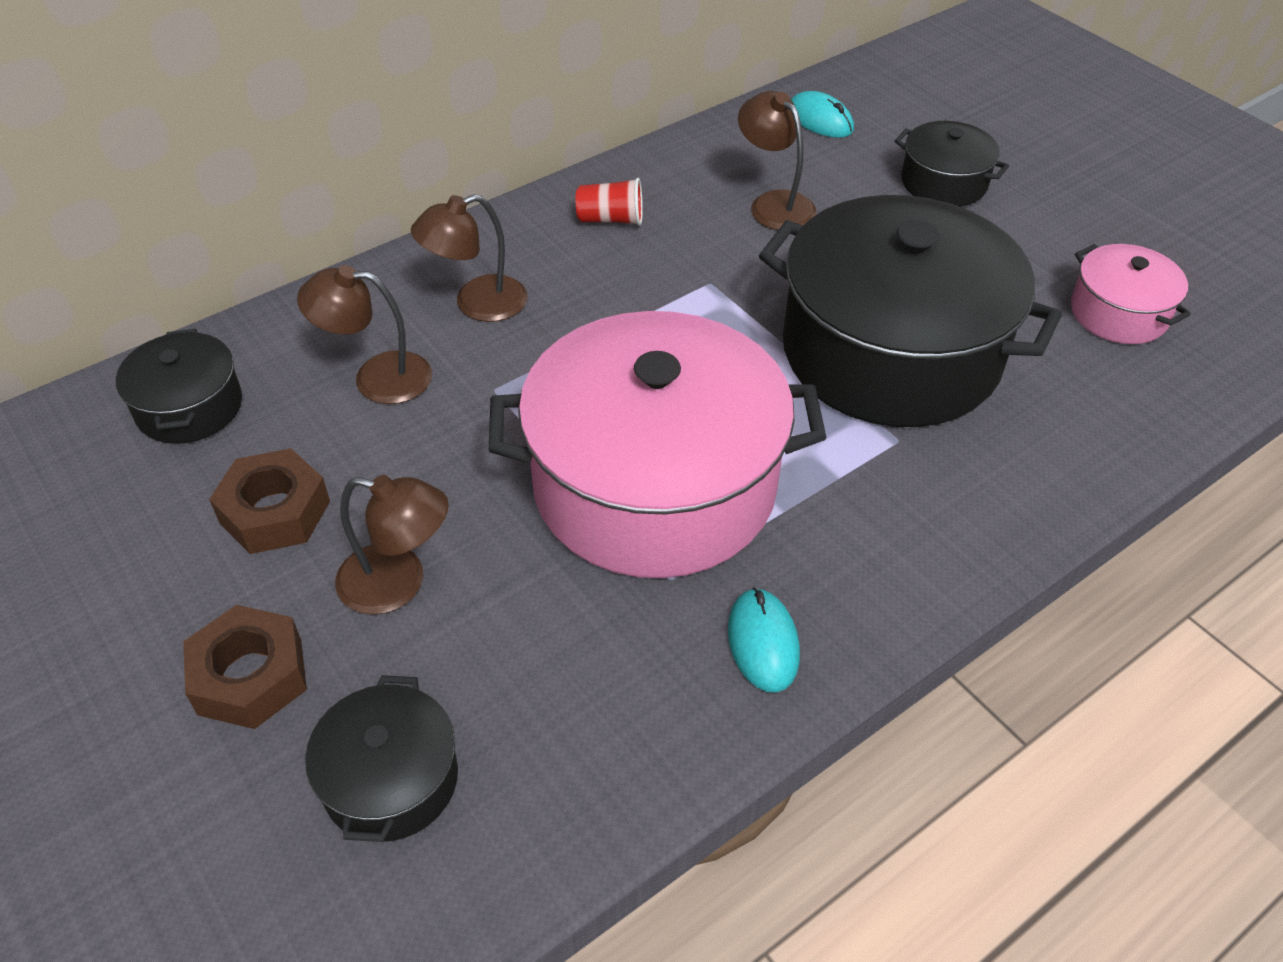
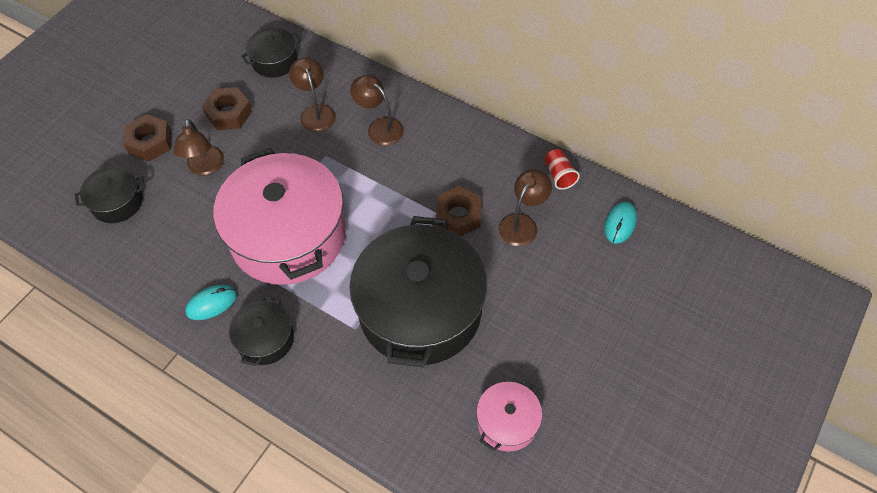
camera: 70 degrees right, 10 degrees up
(611, 219) = (470, 156): red cup -> red cup (559, 175)
(725, 263) = (458, 216): none -> brown nut
(944, 183) = (590, 304): black pot -> black pot (265, 339)

